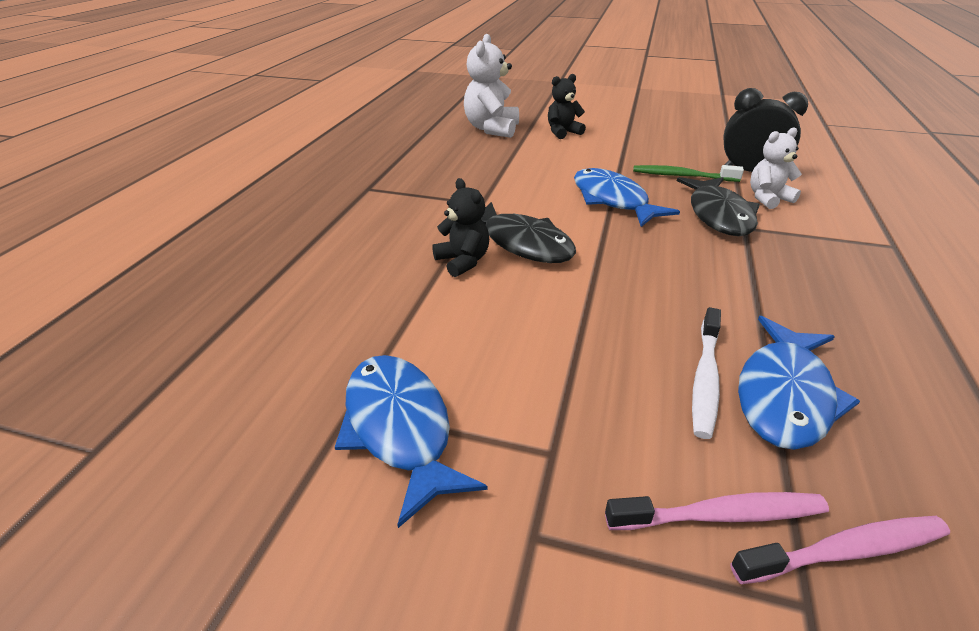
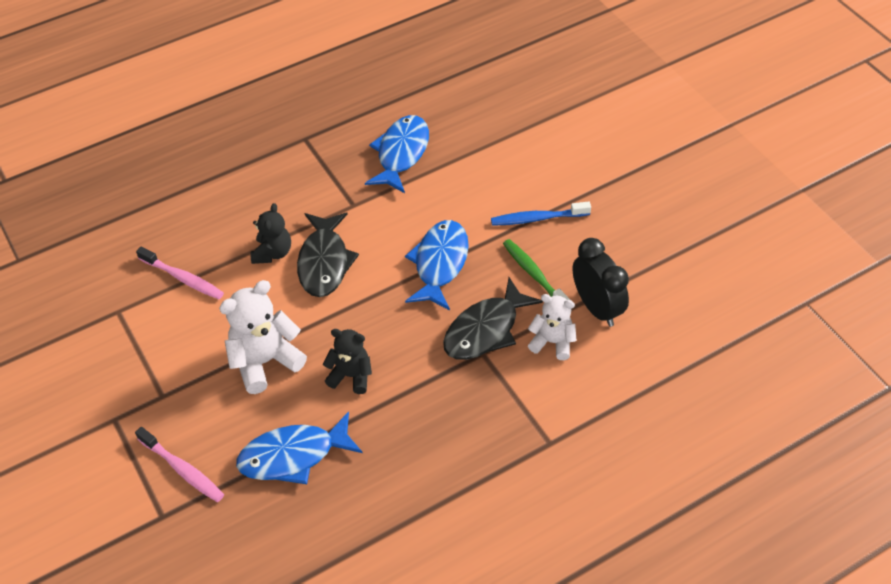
camera: 45 degrees right, 15 degrees up
(400, 428) = (123, 337): blue fish -> blue fish (401, 153)
(492, 129) = (484, 113): white teddy bear -> white teddy bear (265, 361)
(562, 132) = (534, 156): black teddy bear -> black teddy bear (351, 376)
(625, 154) = (537, 218): none -> blue toothbrush
(705, 379) = (274, 419): white toothbrush -> none
(845, 551) = (202, 517): pink toothbrush -> pink toothbrush (183, 278)

